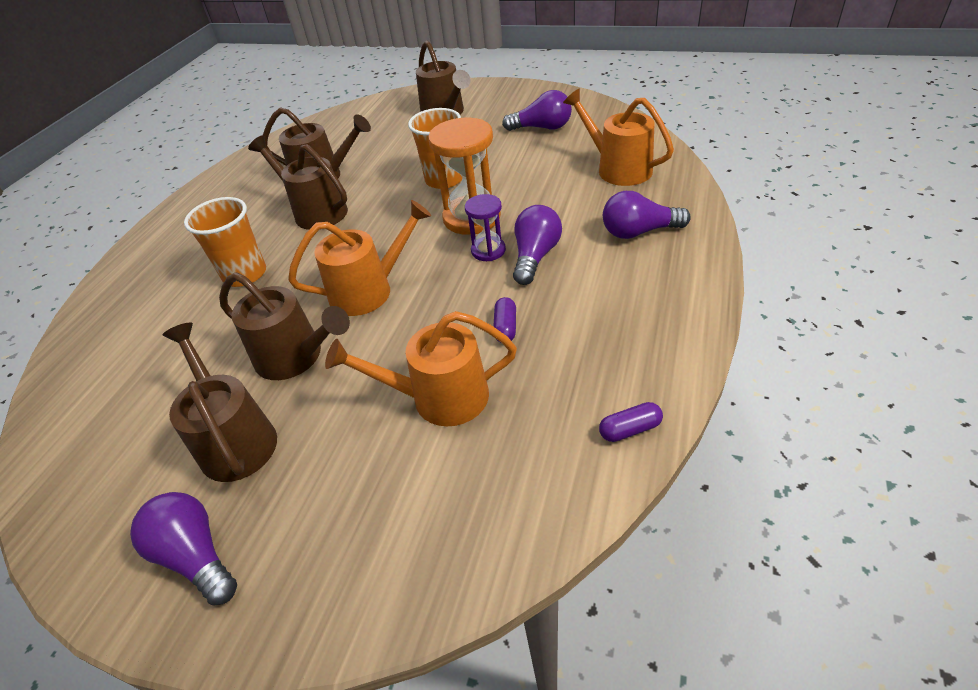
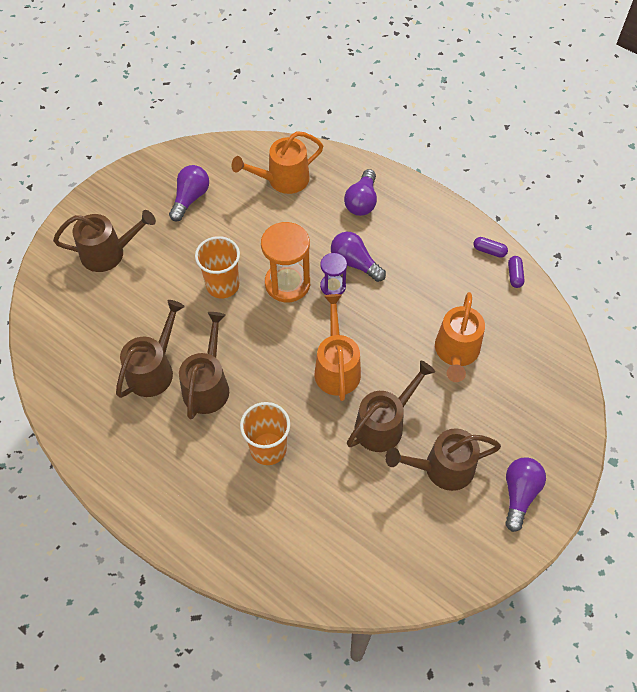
camera: 75 degrees left, 15 degrees up
(196, 556) = (519, 494): purple light bulb -> purple light bulb turned 135 degrees clockwise
(315, 211) = (208, 385): brown watering can -> brown watering can turned 135 degrees clockwise
(505, 327) = (414, 302): purple capsule -> purple capsule (489, 251)

